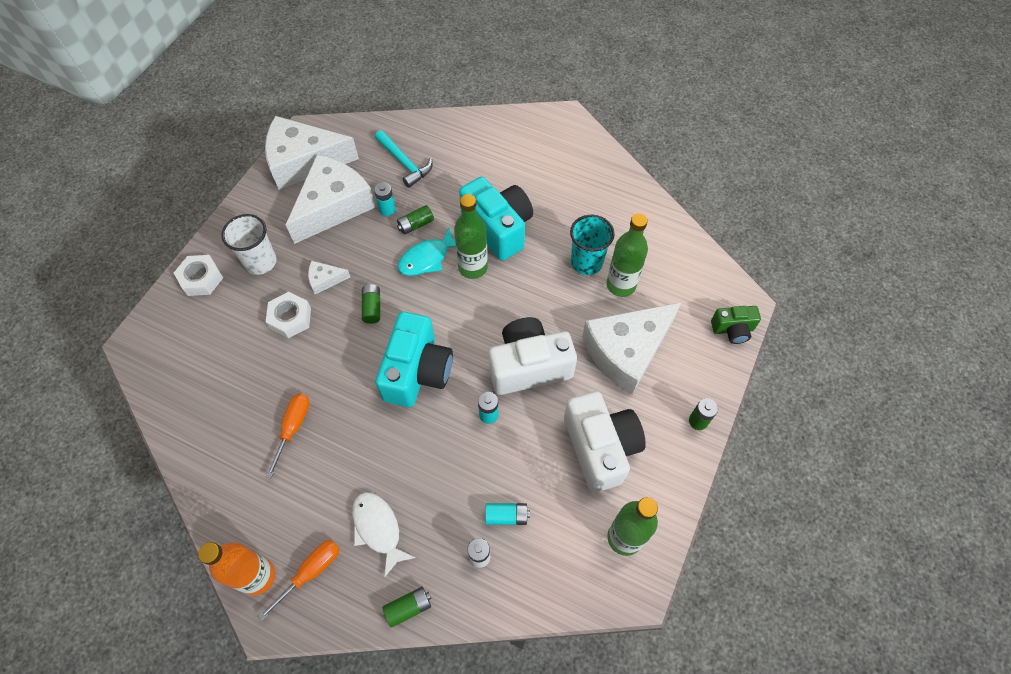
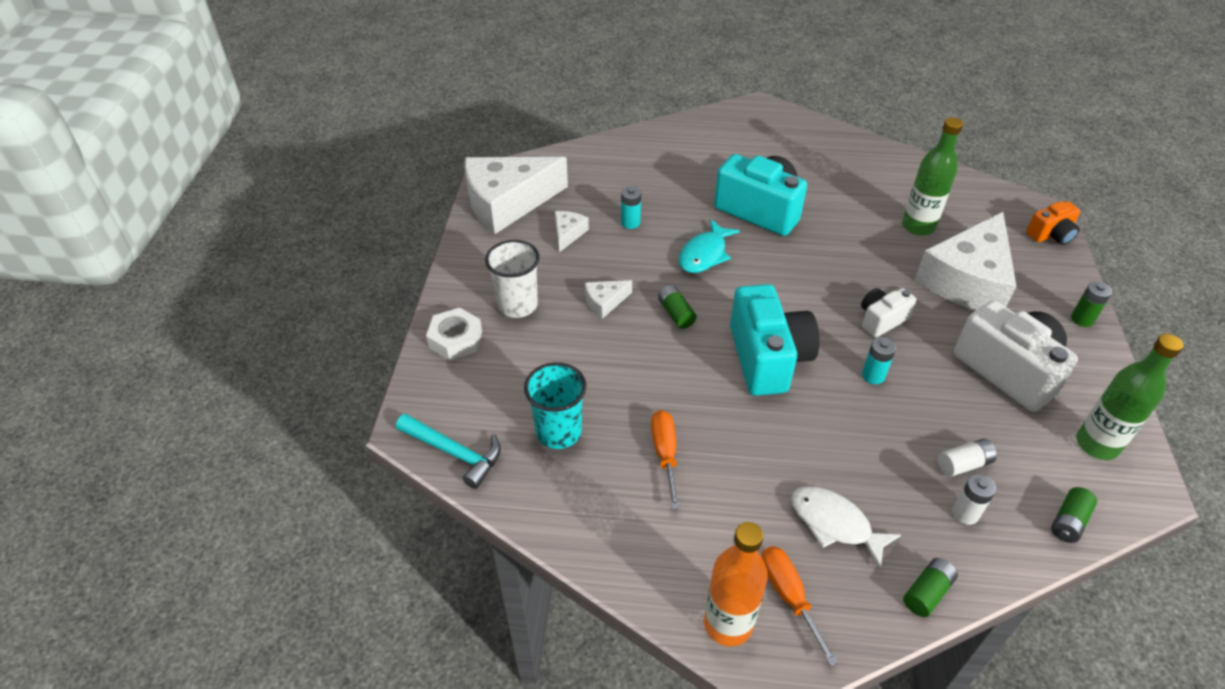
camera: 20 degrees left, 15 degrees down
(290, 318) = (589, 348): white nut -> none
(311, 572) = (789, 596): orange screwdriver -> orange screwdriver turned 45 degrees counterclockwise
(333, 206) = (568, 234): white cheese -> white cheese, size x0.42
(405, 163) = (621, 179): turquoise hammer -> turquoise hammer (455, 453)
(416, 225) = (671, 228): green battery -> green battery (1068, 522)
(473, 267) = (758, 250): green bottle -> none
(506, 516) = (963, 464): turquoise battery -> white battery
(529, 366) = (881, 320): white camera -> white camera, size x0.53
(586, 262) = (870, 216): turquoise cup -> turquoise cup (558, 432)
(732, 329) = (1051, 235): green camera -> orange camera

